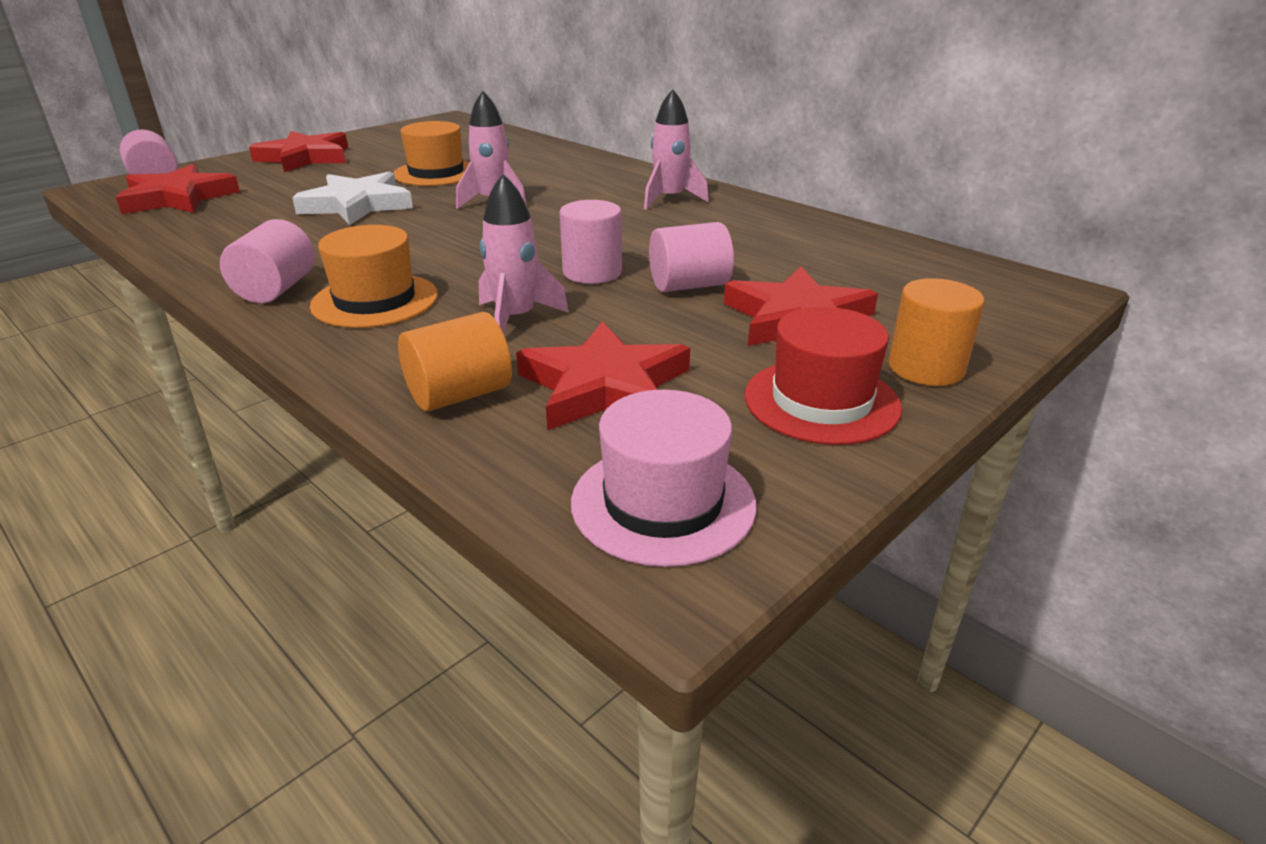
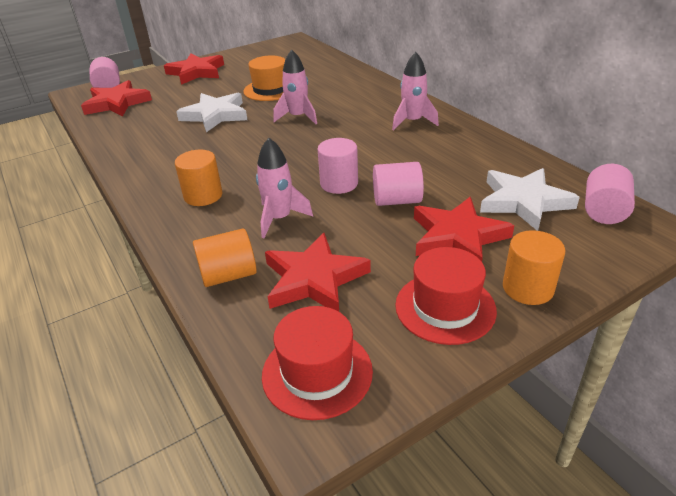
camera: 15 degrees right, 5 degrees up
(276, 289) = (151, 182): pink cylinder -> pink cylinder (604, 211)
(375, 300) = (203, 196): orange hat -> orange cylinder
(663, 503) = (317, 372): pink hat -> red hat
(869, 275) = (523, 202): none -> white star

